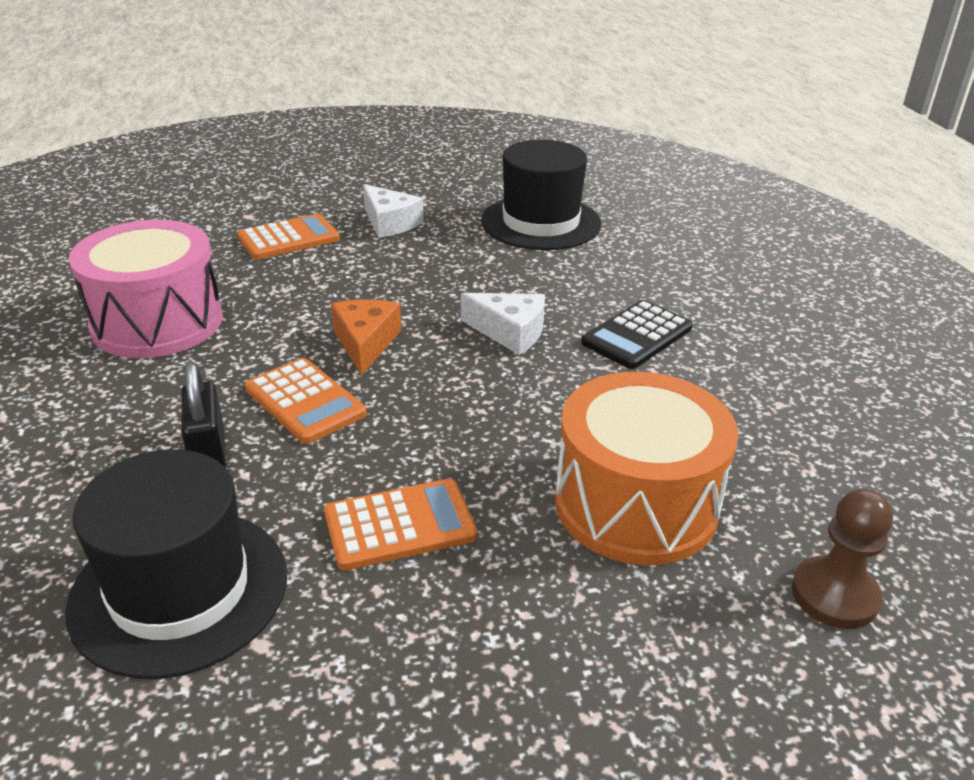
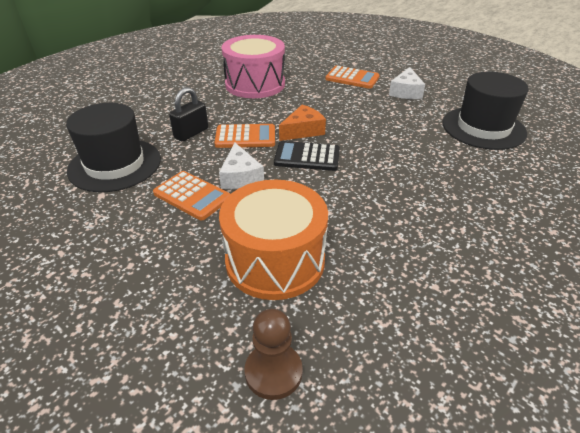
camera: 55 degrees right, 5 degrees up
(305, 401) = (245, 137): orange calculator -> orange calculator turned 105 degrees counterclockwise
(510, 332) = (366, 162): white cheese -> white cheese (240, 177)
(637, 336) = (424, 203): black calculator -> black calculator (307, 157)

